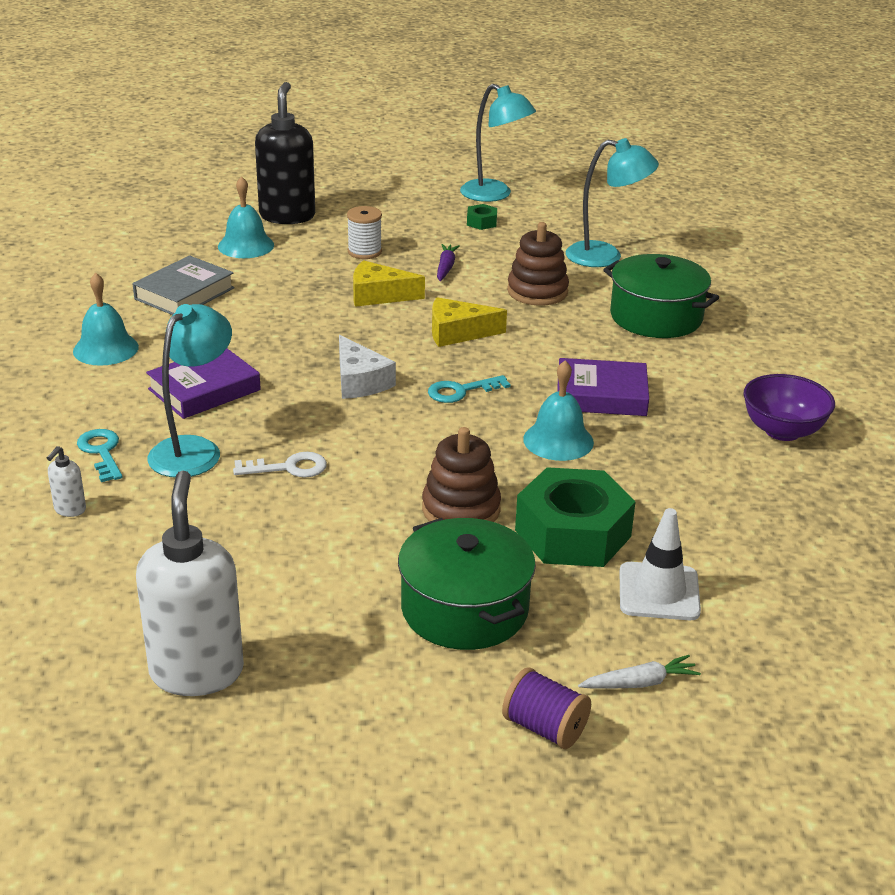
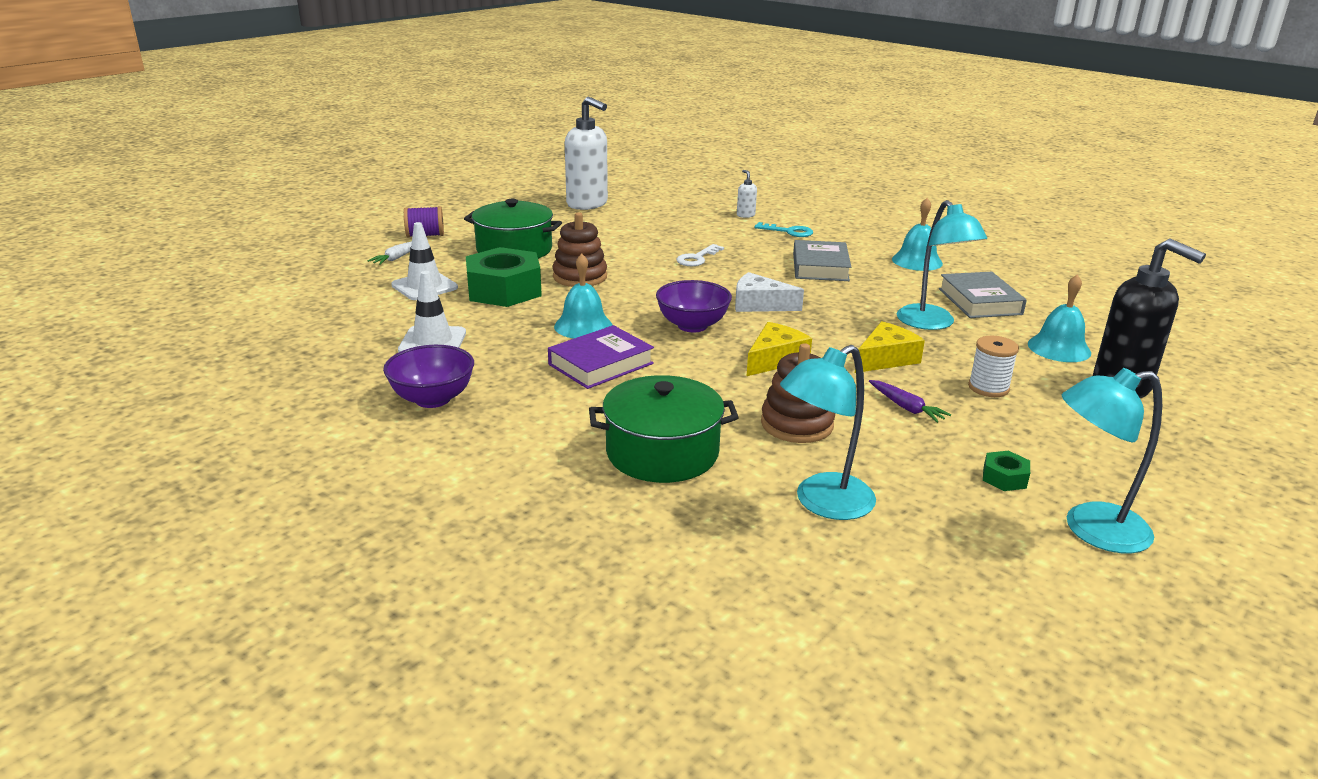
camera: 135 degrees right, 5 degrees down
(194, 449) = (755, 247): turquoise lamp -> turquoise lamp (931, 323)
(204, 389) = (820, 267): purple book -> grey book
(461, 391) = (692, 326): turquoise key -> purple bowl
(727, 495) = (432, 342): none -> white traffic cone

